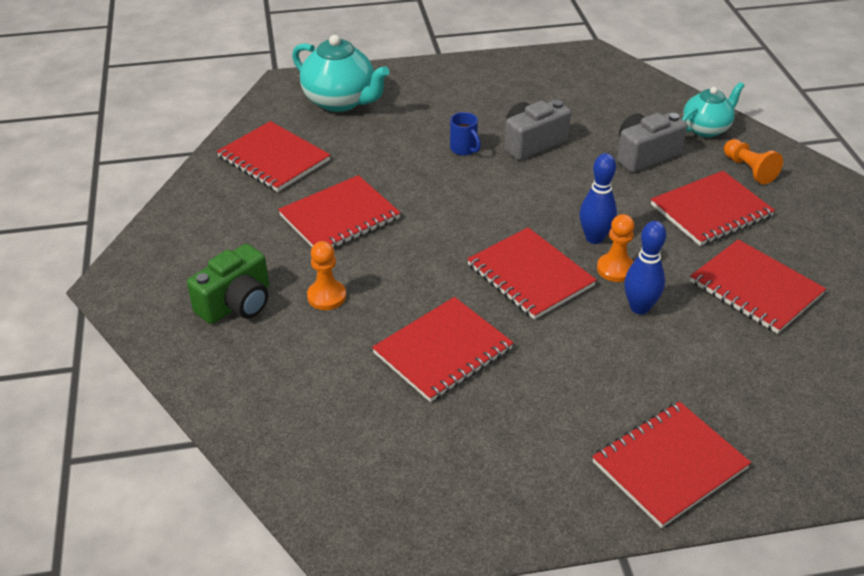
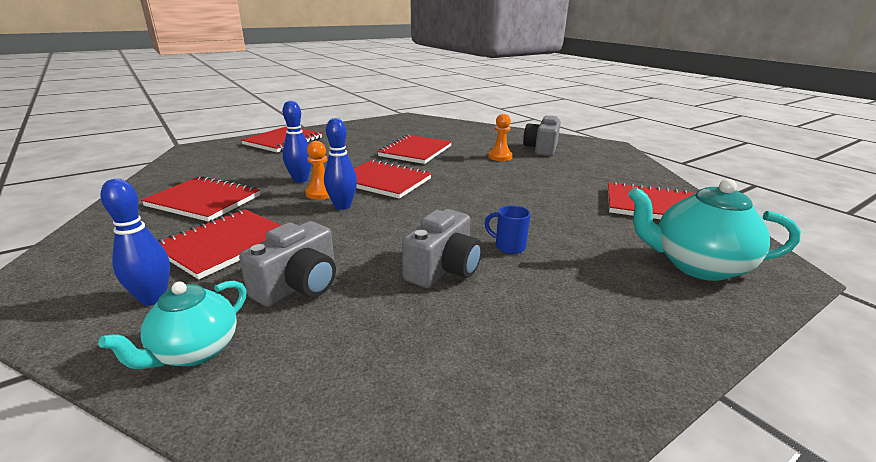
camera: 155 degrees right, 15 degrees down
(236, 303) = (541, 149): green camera -> grey camera
(339, 217) = (544, 185): red notebook -> none
(749, 170) = (153, 298): orange pawn -> blue bowling pin

